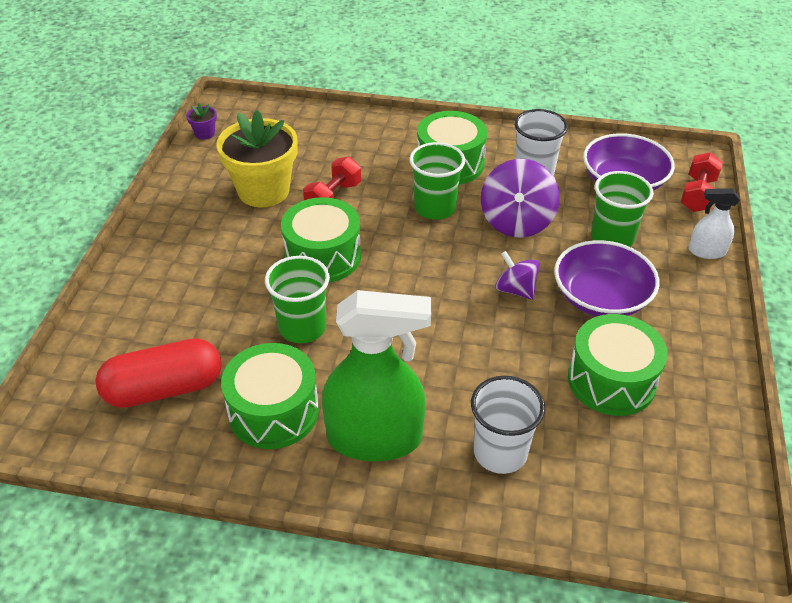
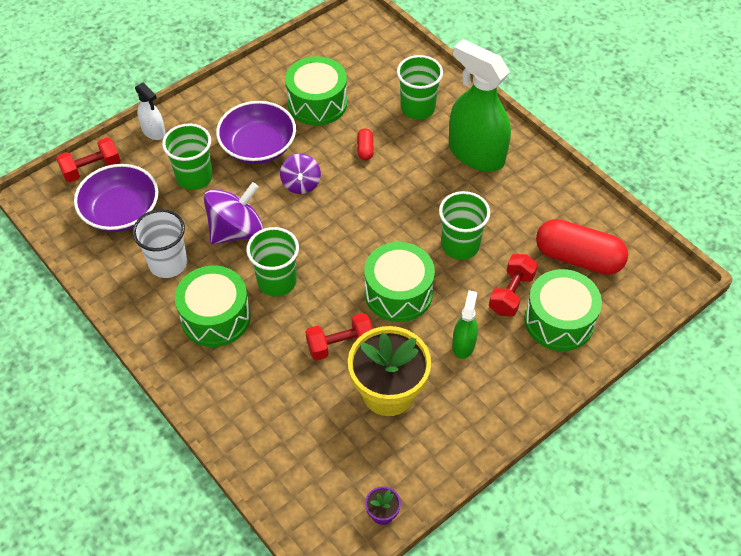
camera: 140 degrees left, 10 degrees up
(214, 314) = (511, 293): none -> red dumbbell
(228, 251) = (463, 344): none -> green spray bottle
(273, 411) = (521, 202): green drum -> green drum (559, 321)
(499, 362) = (365, 149): none -> red capsule
(500, 452) = (417, 108): white cup -> green cup

